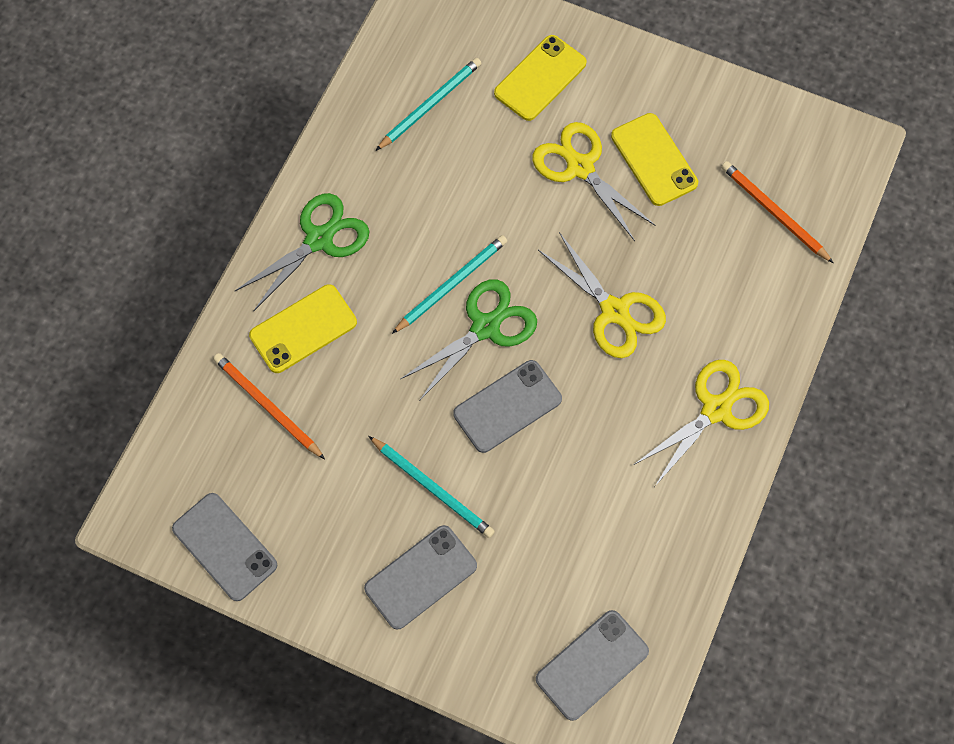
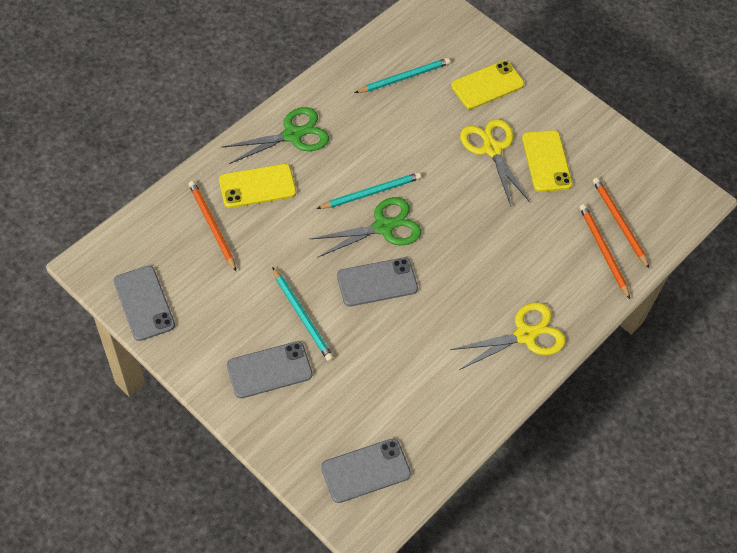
camera: 15 degrees right, 10 degrees down
(614, 311) = (478, 247): yellow scissors -> none
(768, 259) = (603, 251): none -> orange pencil

